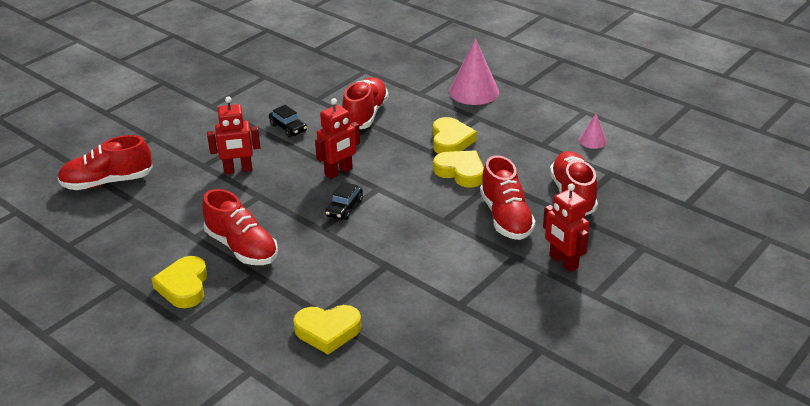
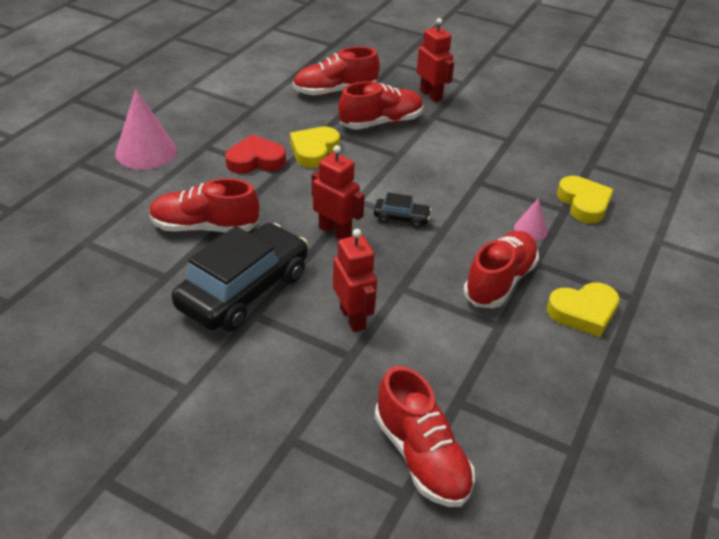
camera: 105 degrees left, 5 degrees up
(288, 128) = (244, 290): black car -> black car, size x2.31
(451, 141) = (255, 160): yellow heart -> red heart
(563, 262) = (431, 95): red robot -> red robot turned 75 degrees counterclockwise
(592, 140) = (242, 82): pink cone -> pink cone (530, 230)

